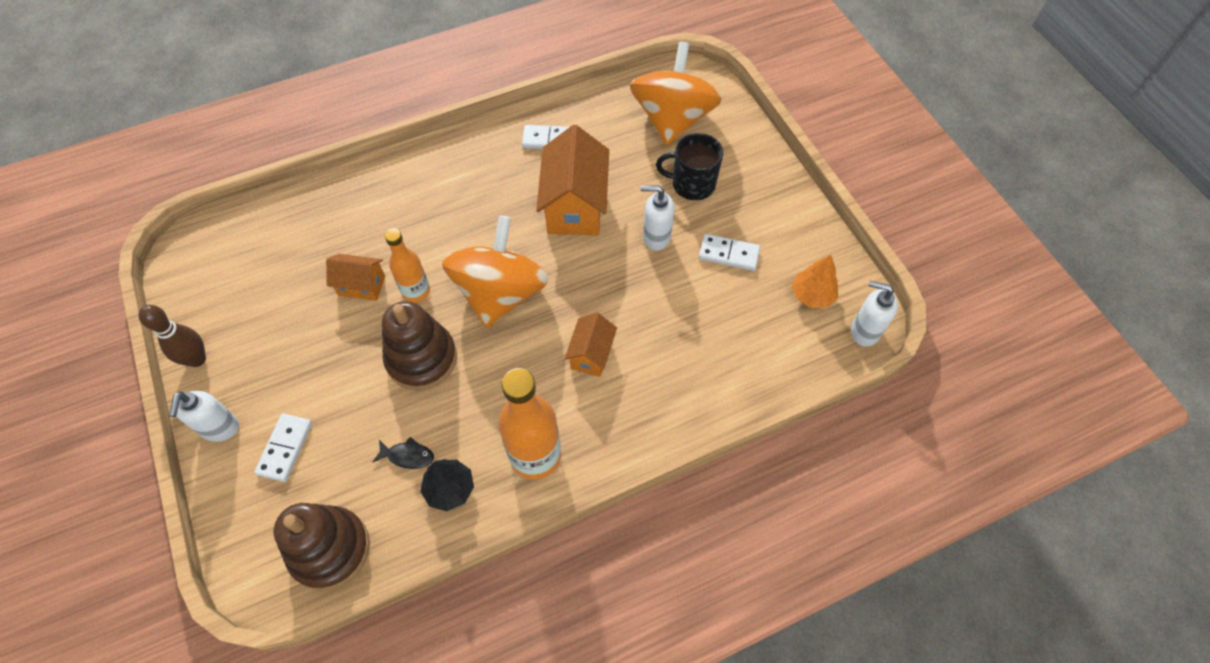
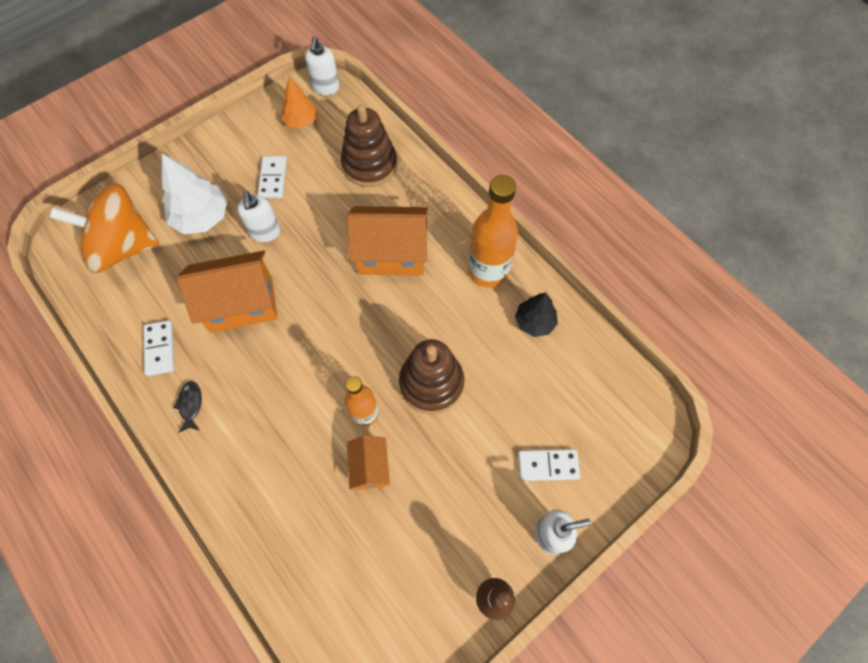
camera: 105 degrees left, 5 degrees up
(330, 549) = (611, 392): brown stacking toy -> brown stacking toy (369, 165)
(408, 456) = (520, 362): black fish -> black fish (190, 405)
(500, 293) = (350, 339): orange spinning top -> none
(591, 354) = (391, 254): orange house -> orange house, size x1.82
(692, 184) = (202, 217): black mug -> white tree

